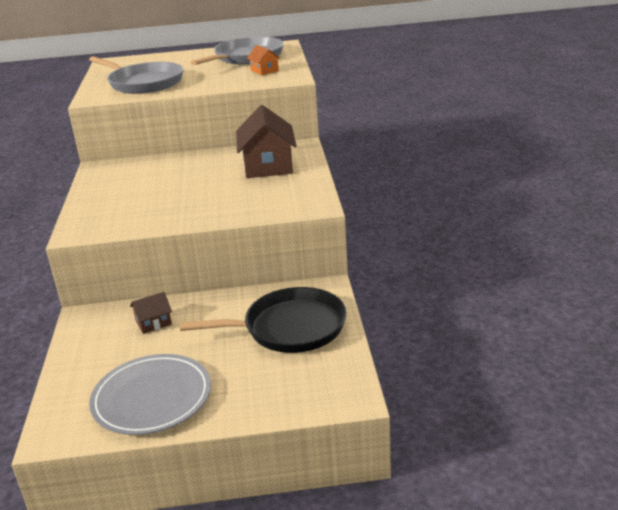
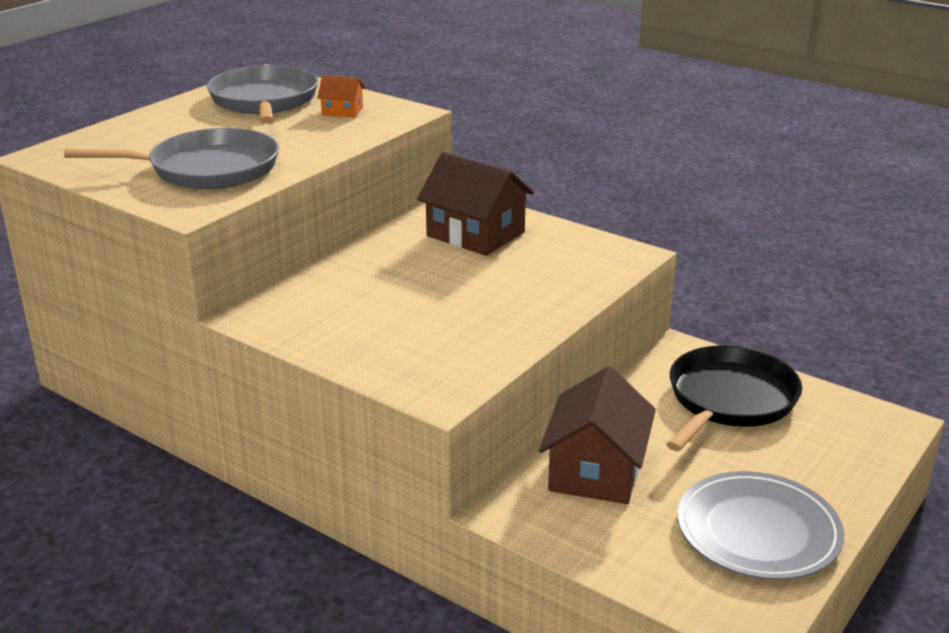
camera: 50 degrees left, 0 degrees up
(153, 322) = (596, 470): brown house -> brown house, size x2.06

